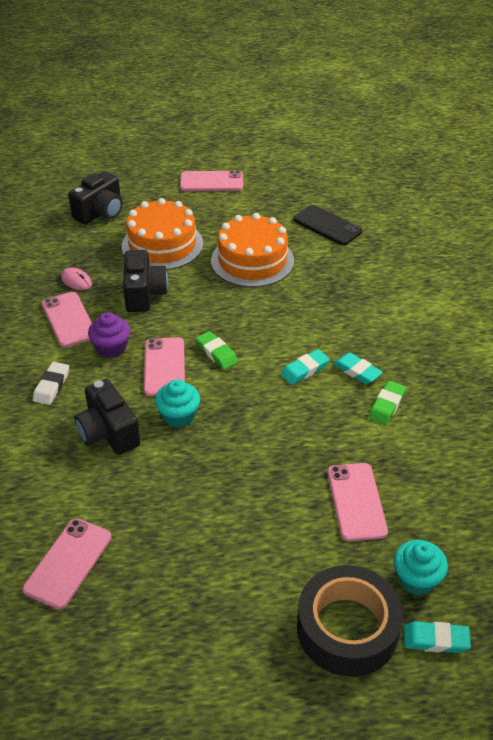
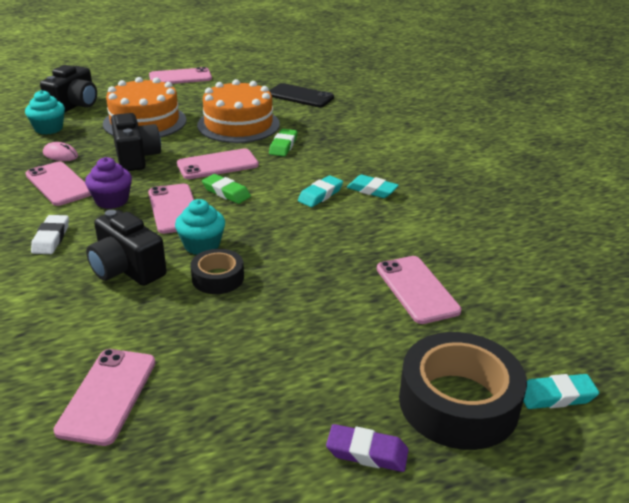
camera: 15 degrees left, 10 degrees down
(183, 457) = (218, 278): none -> black tape
(218, 315) = (217, 165): none -> pink phone
(255, 659) = (367, 452): none -> purple eraser
(387, 405) = (412, 211): green eraser -> green eraser (283, 146)
(416, 579) = (509, 345): turquoise cupcake -> turquoise cupcake (48, 128)

